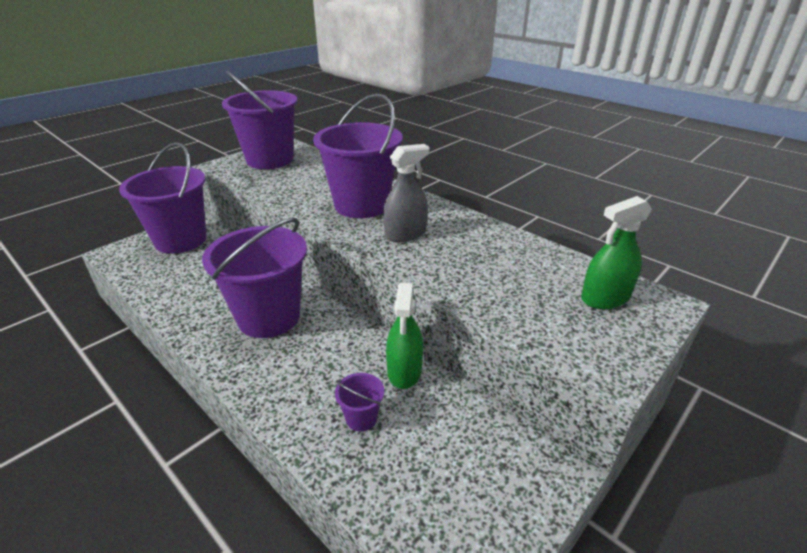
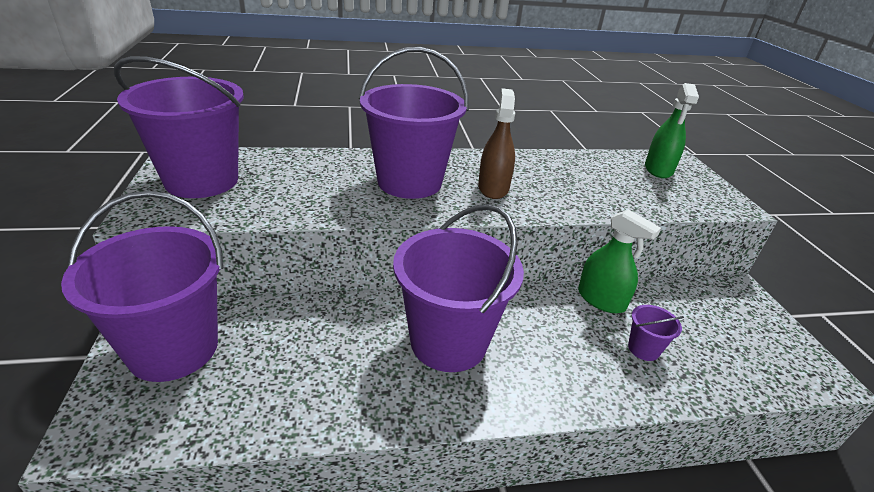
camera: 55 degrees left, 0 degrees up
(405, 234) = (493, 188): grey spray bottle -> brown spray bottle

